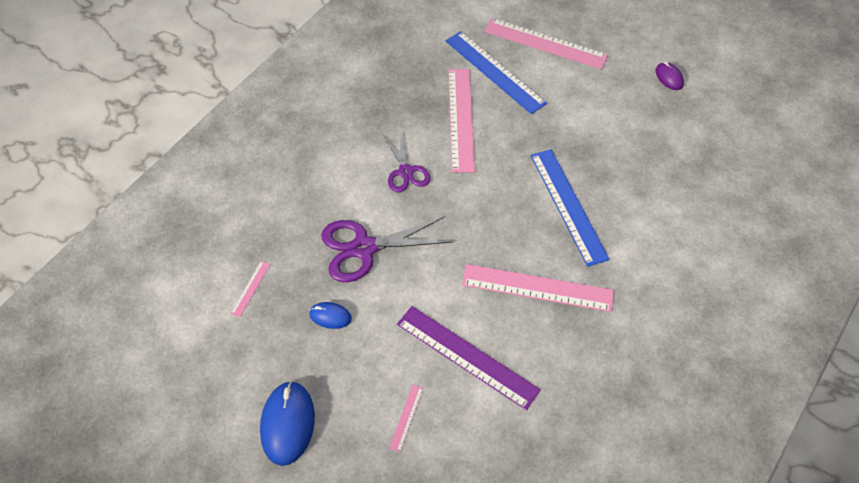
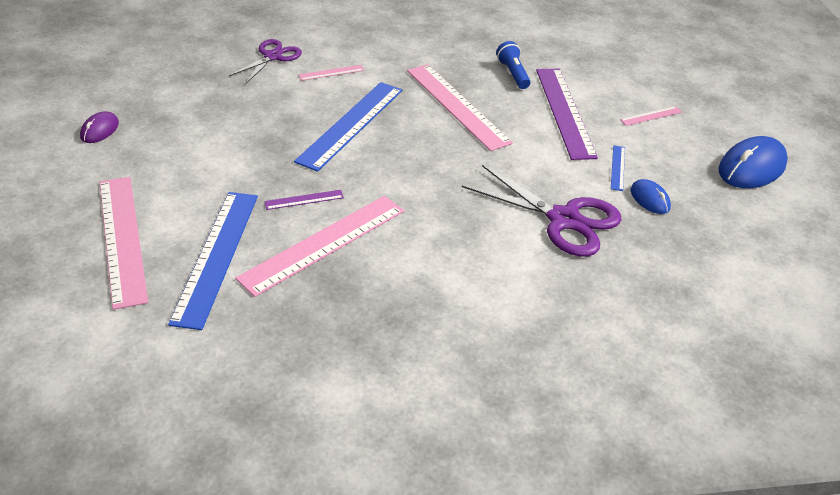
camera: 135 degrees left, 15 degrees down
(250, 288) = (709, 267): pink ruler -> pink ruler (331, 73)
(376, 329) = (618, 168): none -> blue ruler
(405, 172) = (445, 244): purple scissors -> purple scissors (273, 56)
(508, 133) = (304, 200): none -> purple ruler
(549, 366) = (513, 74): none -> blue flashlight

